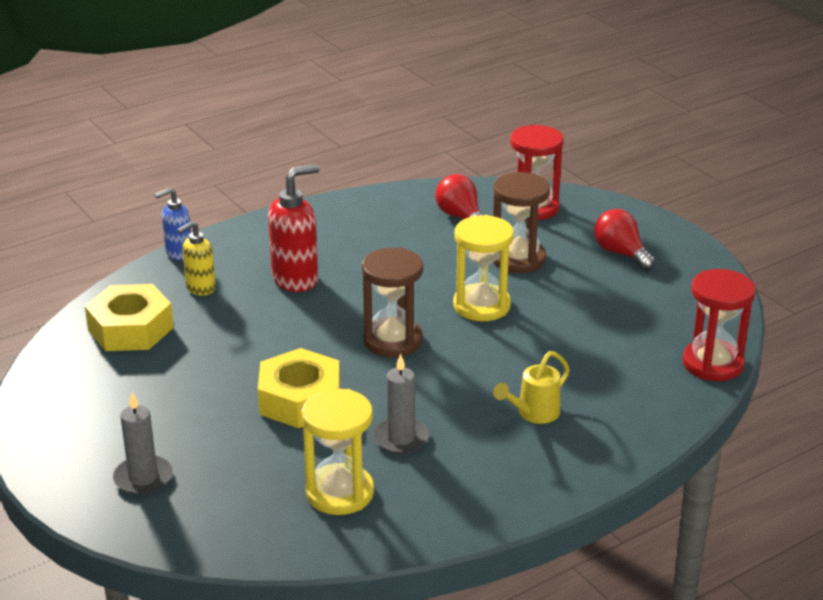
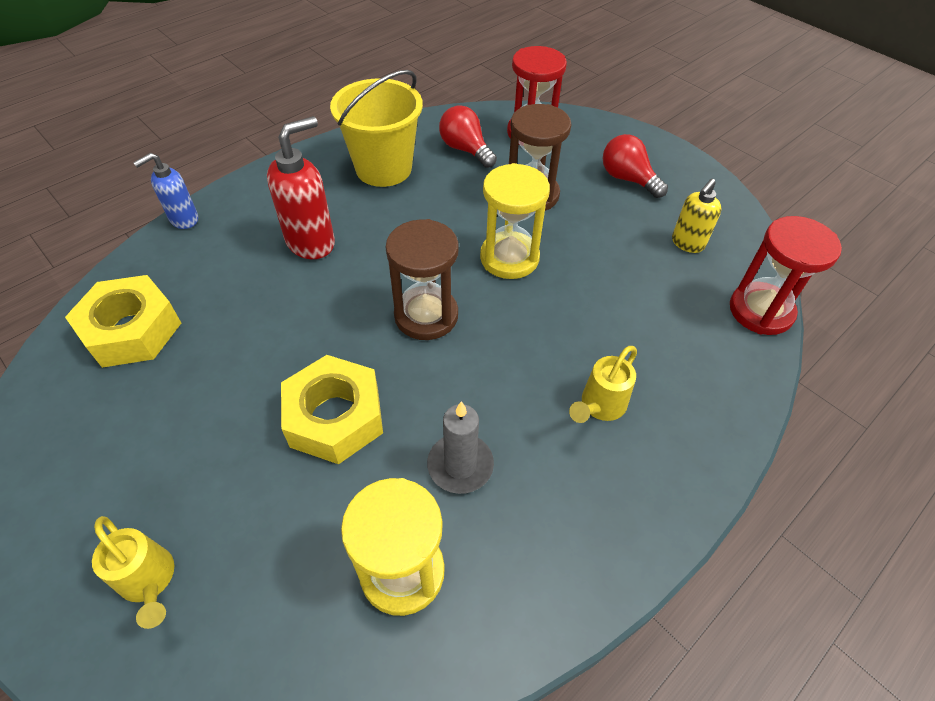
camera: 10 degrees left, 20 degrees up
(143, 478) = (150, 581): grey candle -> yellow watering can
(200, 288) = (209, 264): yellow soap dispenser -> yellow soap dispenser (687, 243)
(375, 227) = (383, 168): none -> yellow bucket

